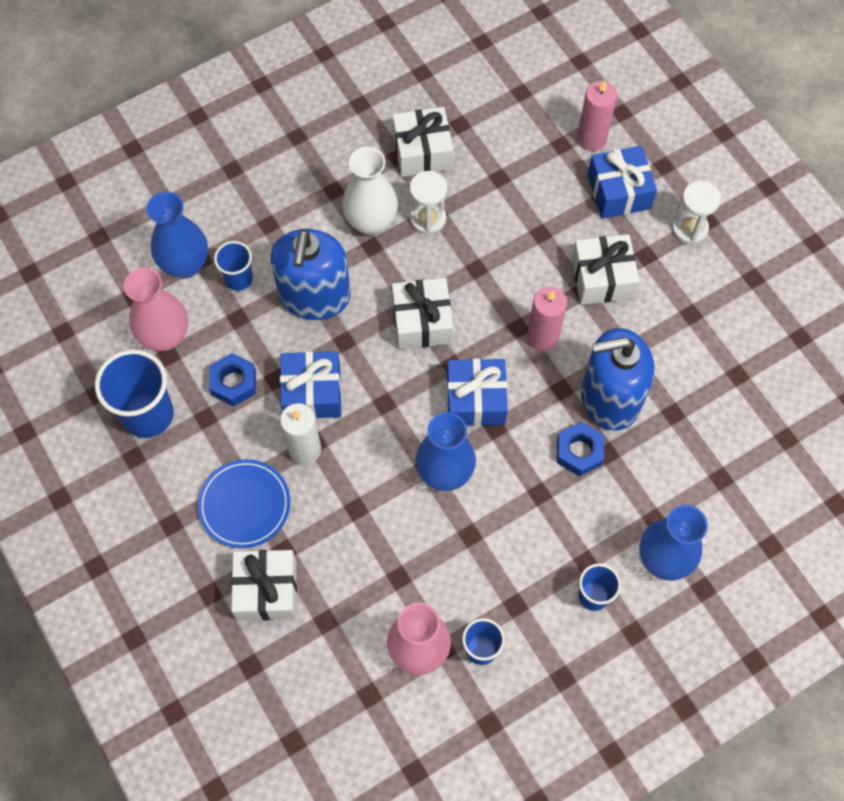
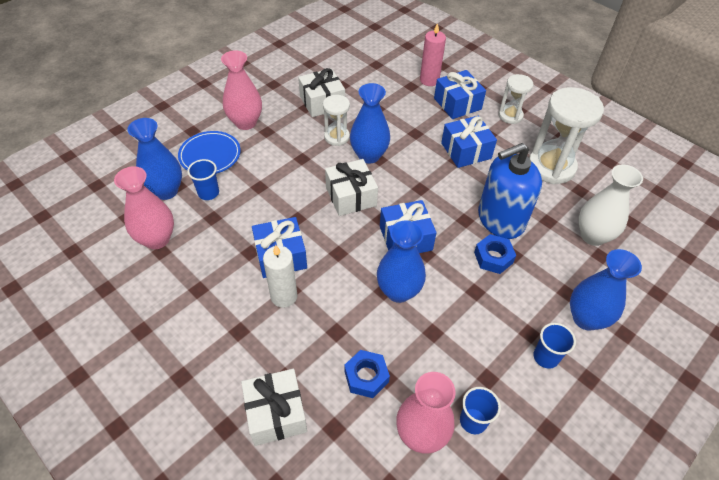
camera: 15 degrees left, 15 degrees down
(148, 414) = (150, 296): blue cup -> none
(234, 383) = (217, 261): blue nut -> blue nut (366, 377)
(244, 505) = (243, 348): blue plate -> blue plate (210, 155)
(307, 169) = (245, 122): none -> pink vase
(314, 296) = (268, 194): blue soap dispenser -> none
(371, 222) = (298, 145): white vase -> white vase (593, 236)
(464, 259) = (369, 155): none -> blue vase
(542, 337) = (439, 191): pink candle -> none
(602, 278) = (466, 151): white gift -> blue gift
(713, 329) = (551, 167): none -> white hourglass

